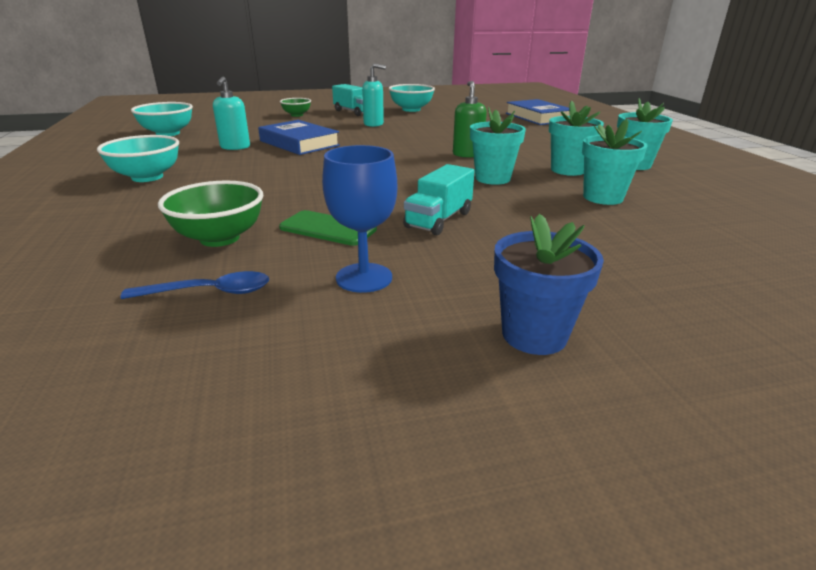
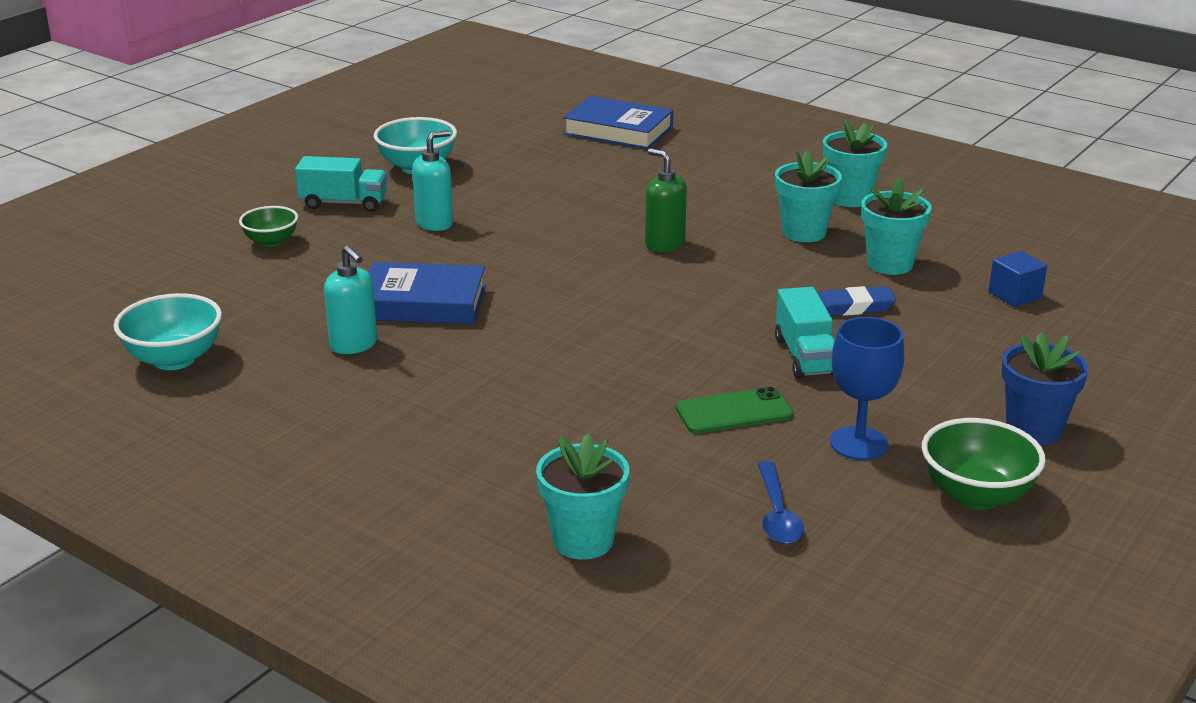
camera: 40 degrees left, 0 degrees up
(147, 177) = (378, 440): turquoise bowl -> none
(209, 292) = (777, 514): blue spoon -> blue spoon turned 135 degrees clockwise
(220, 238) = (664, 468): green bowl -> green bowl (976, 495)
(492, 178) = (756, 276): turquoise flower pot -> turquoise flower pot (583, 541)
(528, 208) = (852, 307): none -> blue eraser
(686, 242) = (1014, 295): none -> blue cube

